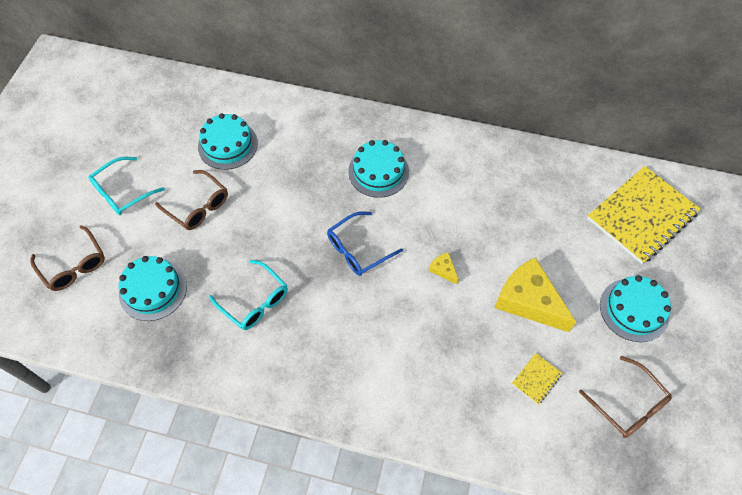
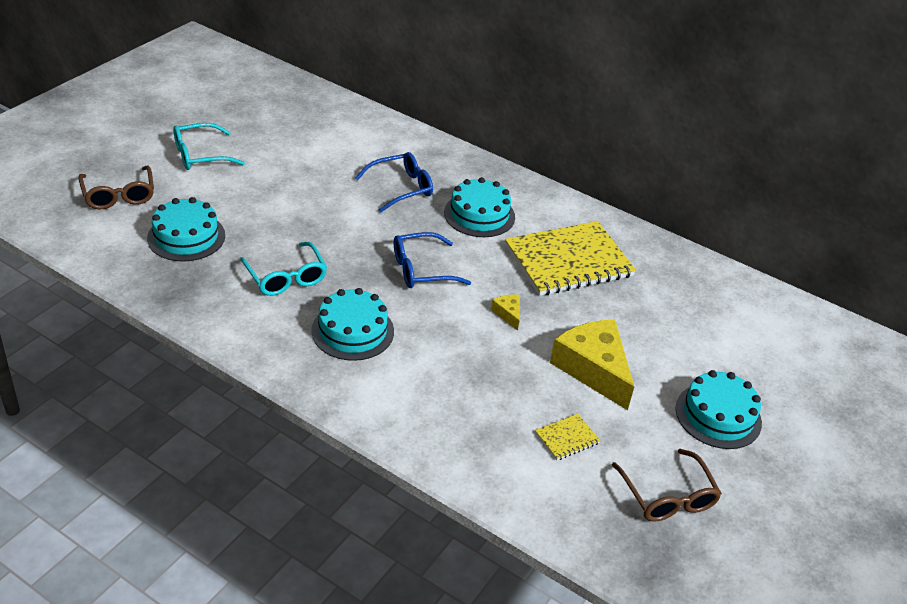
camera: 15 degrees right, 20 degrees down
(198, 206) = (270, 187): brown glasses -> none
(228, 145) = (329, 150): turquoise cake -> turquoise cake (352, 331)
(304, 166) = (401, 188): none -> blue glasses
(641, 216) = (770, 338): yellow notebook -> yellow notebook (568, 261)

